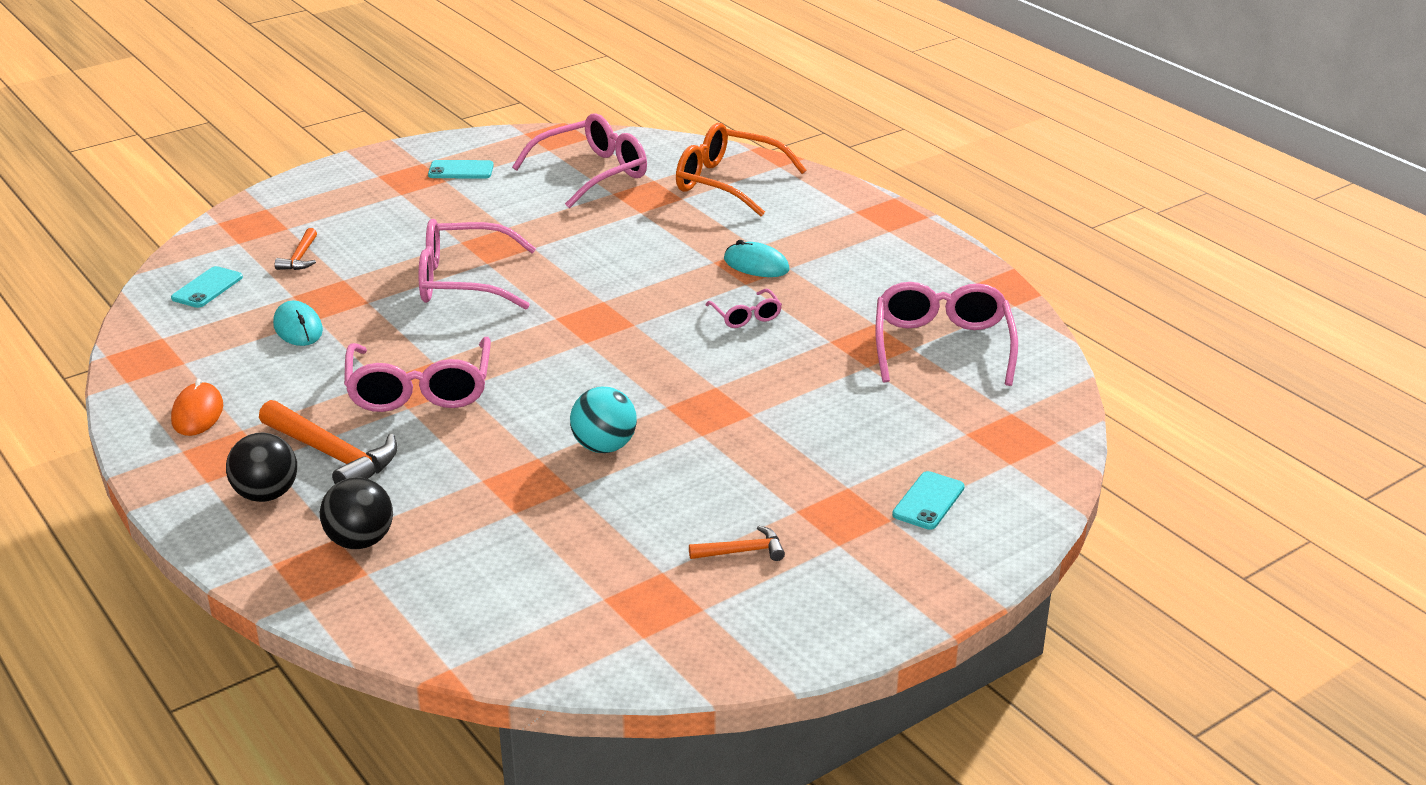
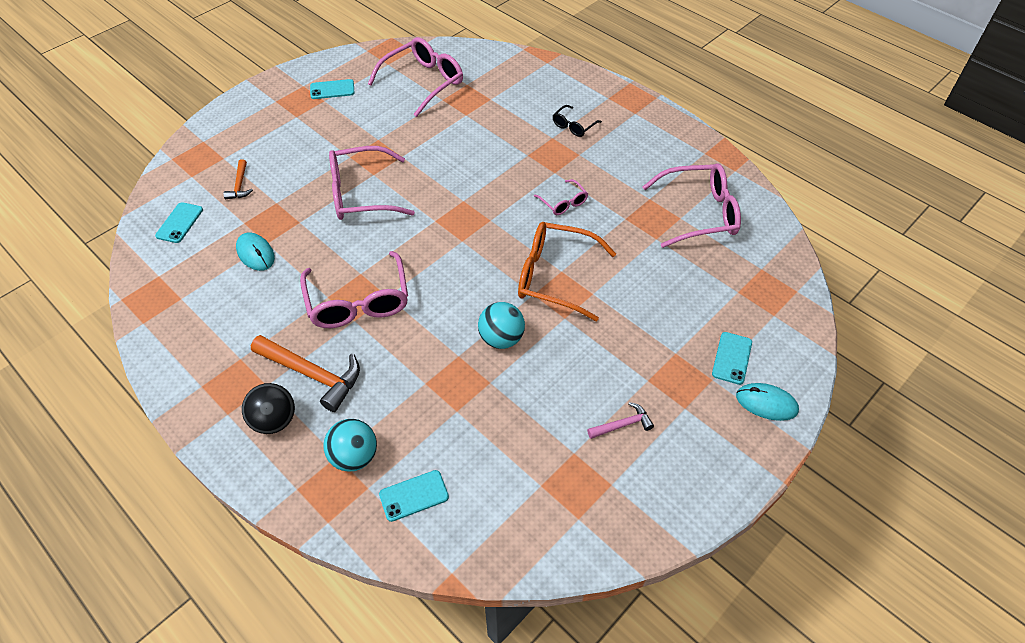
camera: 10 degrees left, 20 degrees up
(197, 413) = (203, 347): orange mouse -> none
(360, 541) = (354, 456): black ball -> turquoise ball
(426, 588) = (414, 496): none -> turquoise phone
(727, 182) = (516, 81): orange glasses -> orange glasses (554, 276)
(742, 551) = (622, 425): orange hammer -> pink hammer
(756, 265) = (557, 154): turquoise mouse -> turquoise mouse (766, 403)
(792, 237) = (573, 126): none -> black glasses
(942, 345) = (699, 213): pink glasses -> pink glasses turned 90 degrees clockwise

